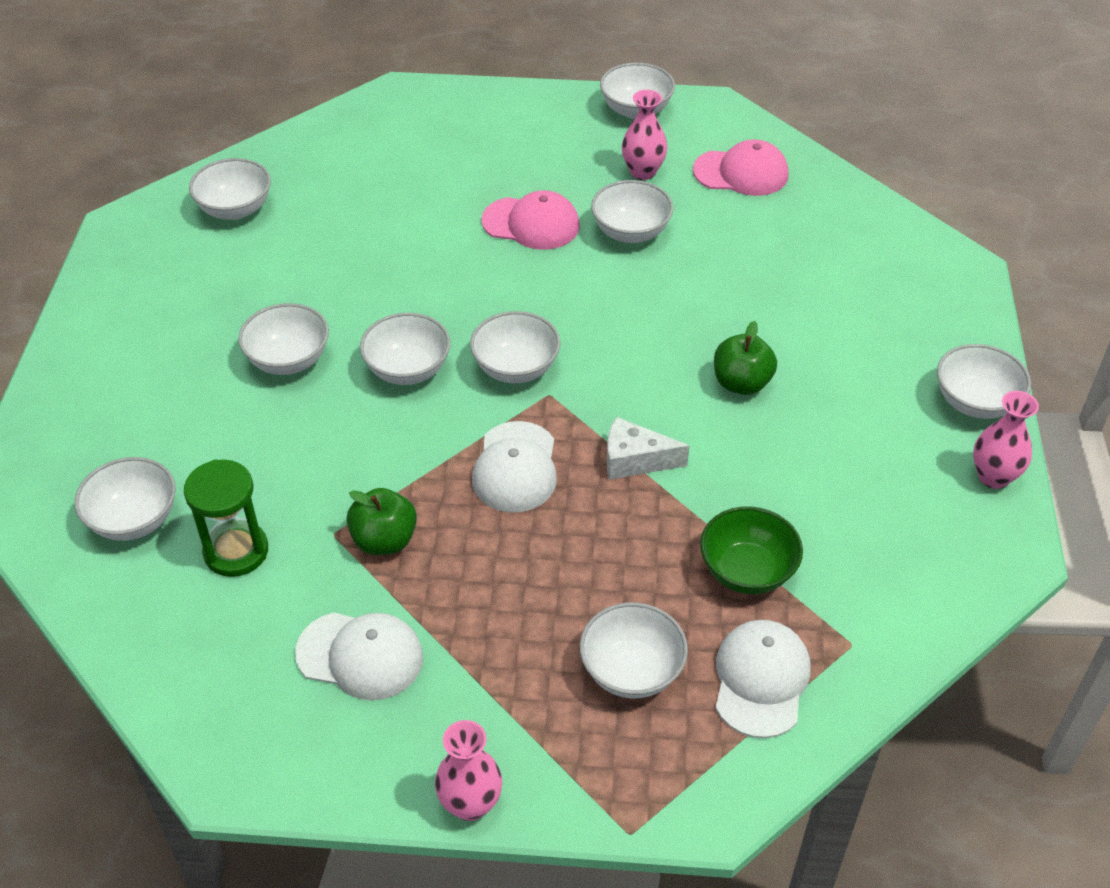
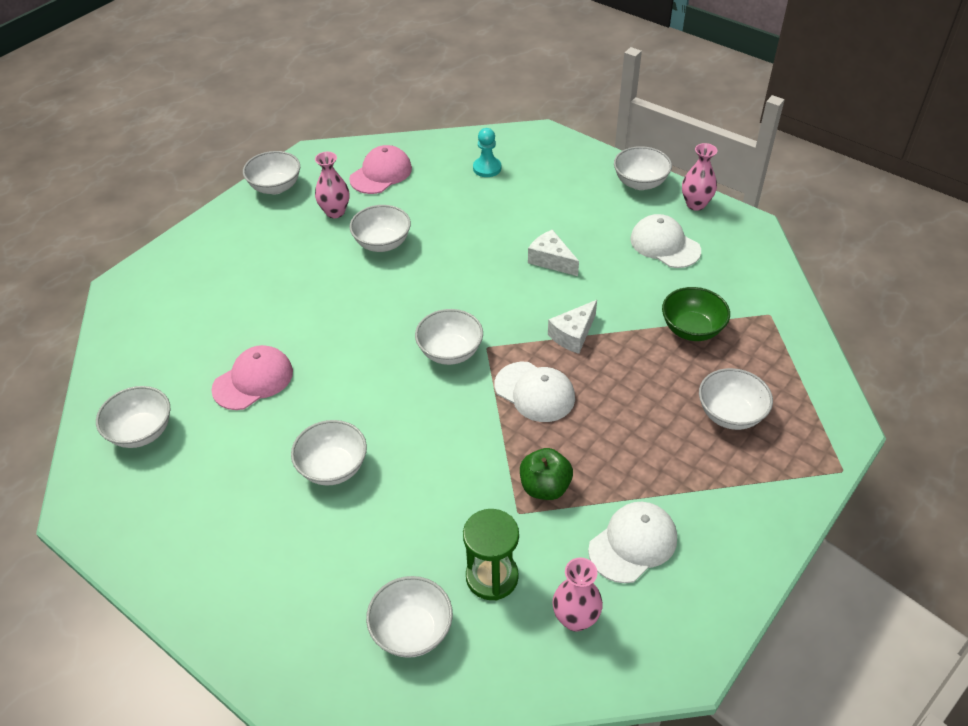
camera: 55 degrees left, 0 degrees up
(408, 369) = (402, 406): white bowl -> none
(470, 804) = (782, 537): pink vase -> pink vase (575, 618)
(531, 223) = (327, 283): pink cap -> pink cap (253, 380)
(741, 383) = (551, 260): green apple -> white cheese
(761, 680) = (771, 362): white cap -> white cap (665, 245)
(845, 251) = (487, 168): none -> turquoise pawn

